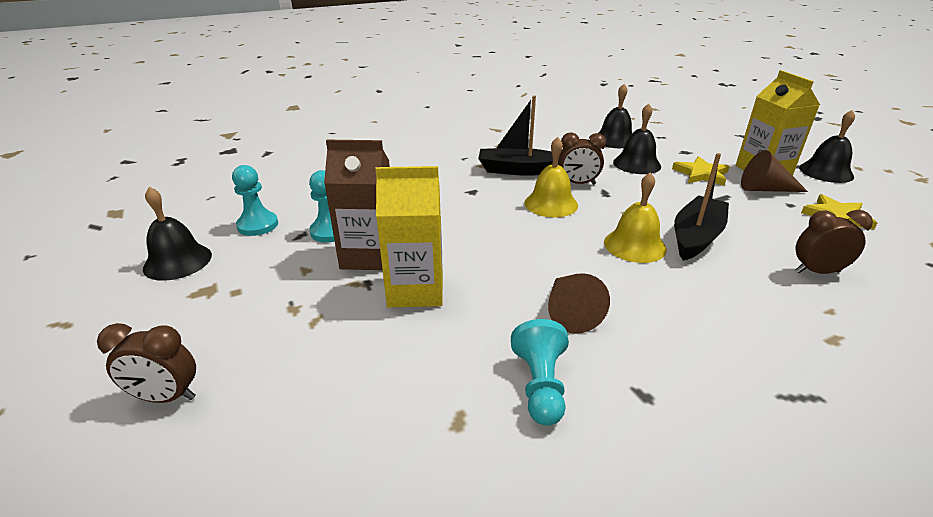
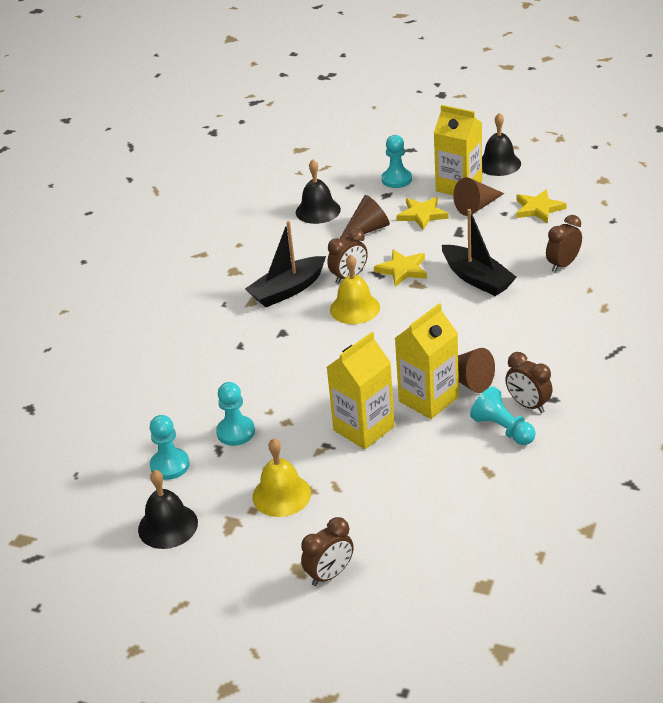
camera: 40 degrees left, 5 degrees up
(369, 256) = (296, 429): brown carton -> none
(507, 304) = (428, 399): none -> yellow carton
(605, 380) = (528, 405): none -> brown clock
(631, 199) = (402, 270): none -> yellow star
(634, 245) = (449, 309): yellow bell -> yellow bell (281, 495)
(636, 164) = (366, 230): black bell -> brown cone
(696, 237) = (477, 279): black boat -> black boat turned 150 degrees clockwise
(707, 147) = (396, 179): none -> turquoise pawn

